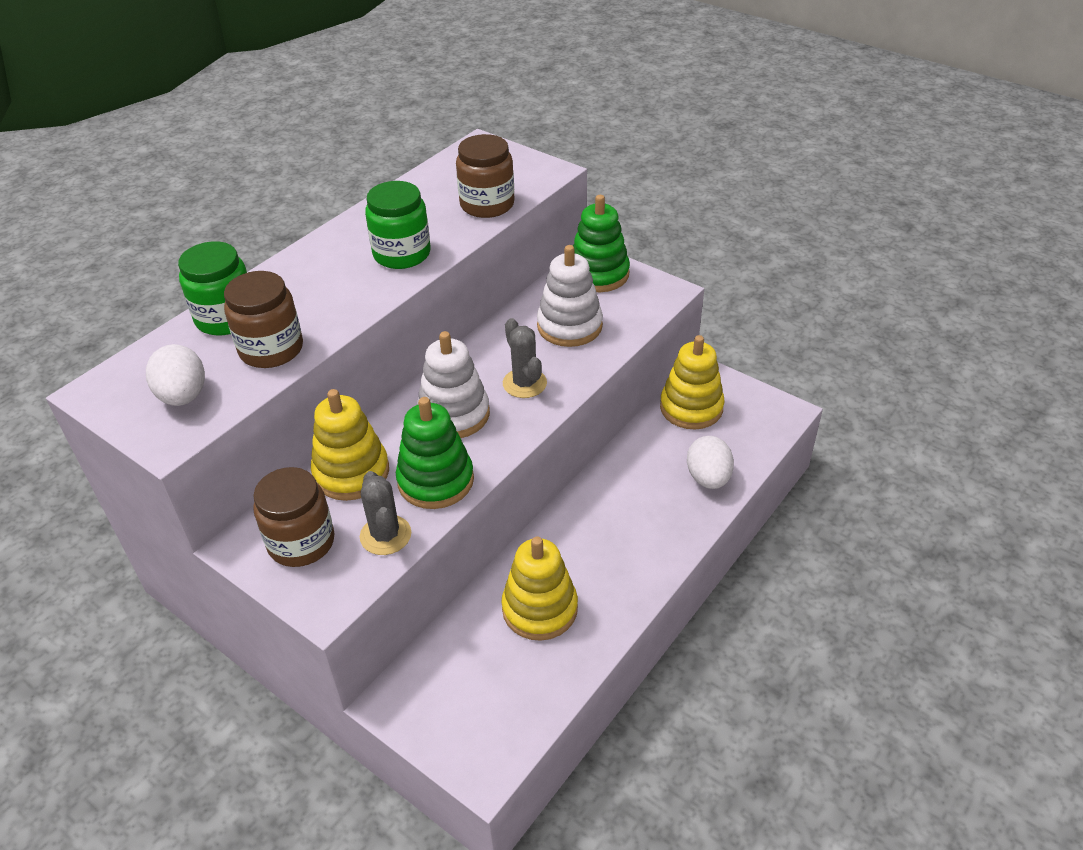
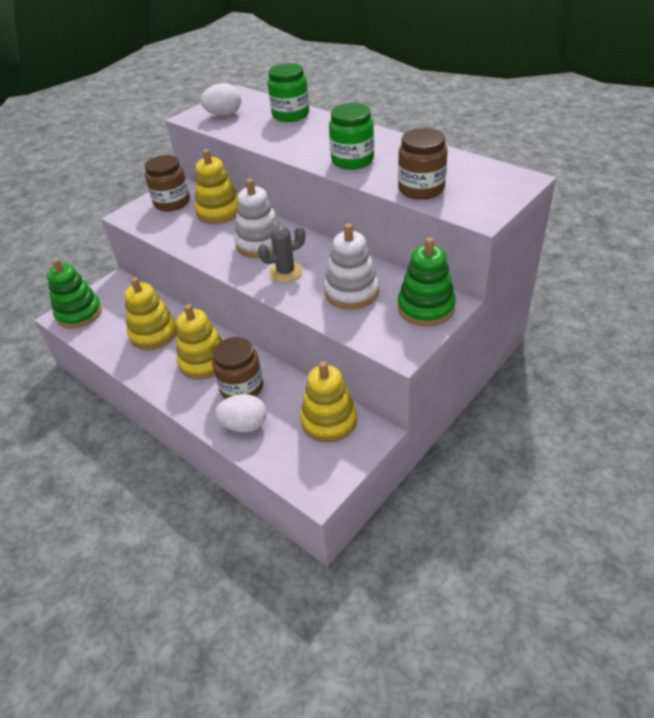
camera: 95 degrees right, 0 degrees up
(271, 349) = (257, 131): brown jar -> brown jar (241, 387)
(385, 535) = (166, 228): grey cactus -> none
(435, 480) = (202, 241): green stacking toy -> green stacking toy (79, 313)
(600, 535) = (204, 362): none -> yellow stacking toy

